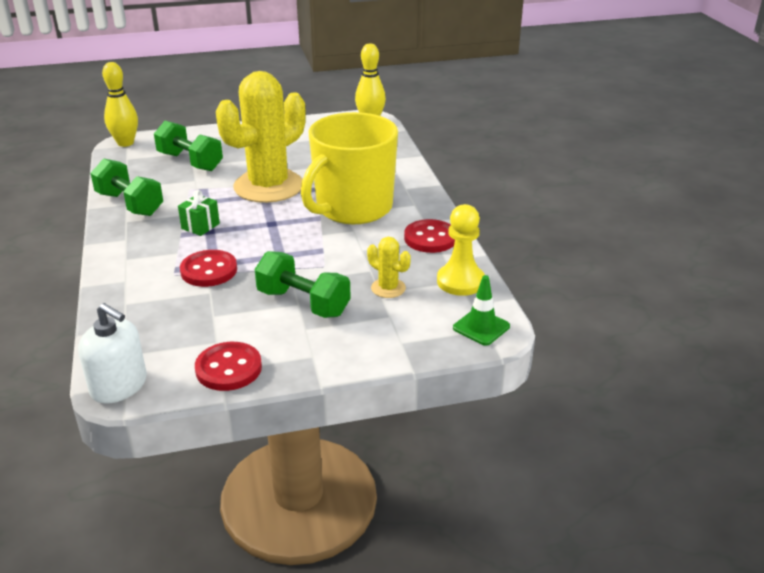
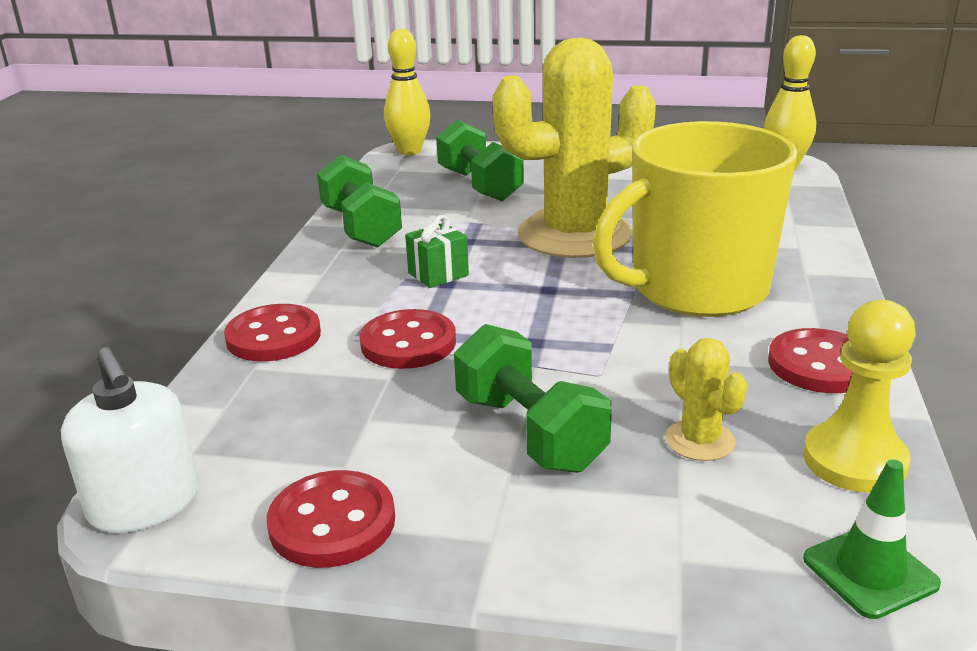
camera: 25 degrees right, 5 degrees down
(124, 283) = (273, 336): none -> red button

